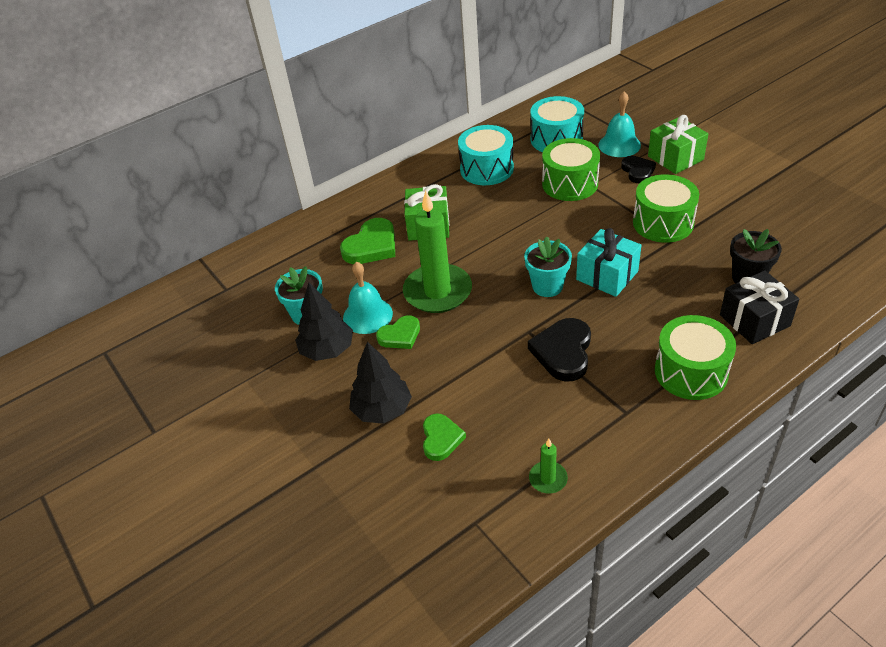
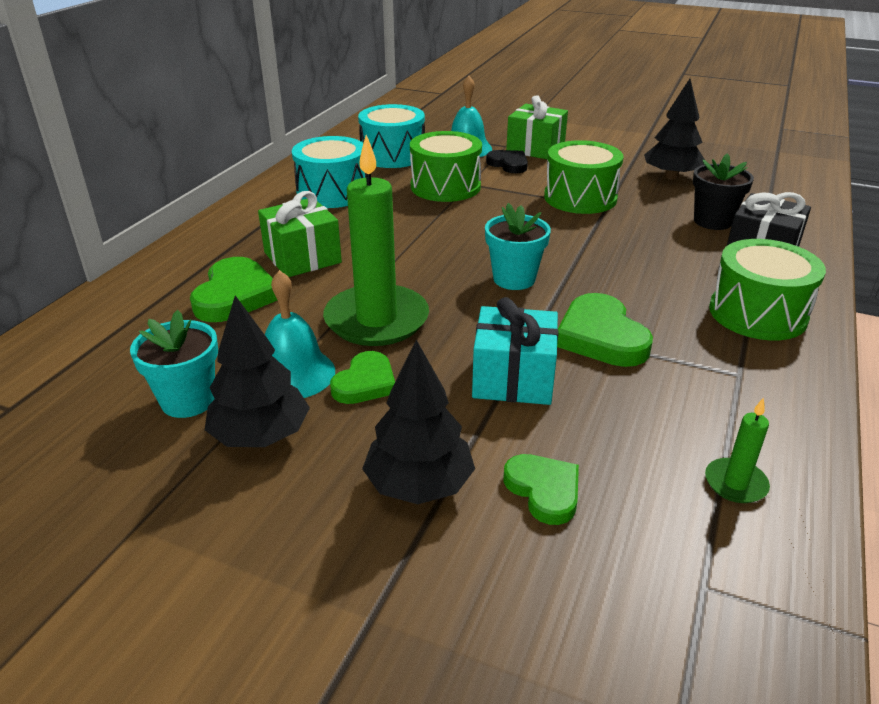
camera: 35 degrees left, 10 degrees down
(563, 352) = (601, 336): black heart -> green heart
(607, 275) = (571, 253): turquoise gift -> turquoise gift (513, 378)
(762, 220) = (671, 177): none -> black tree

